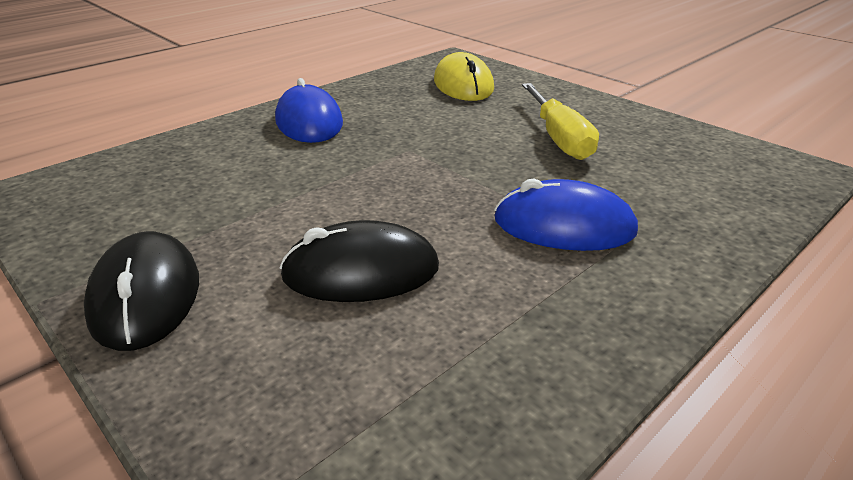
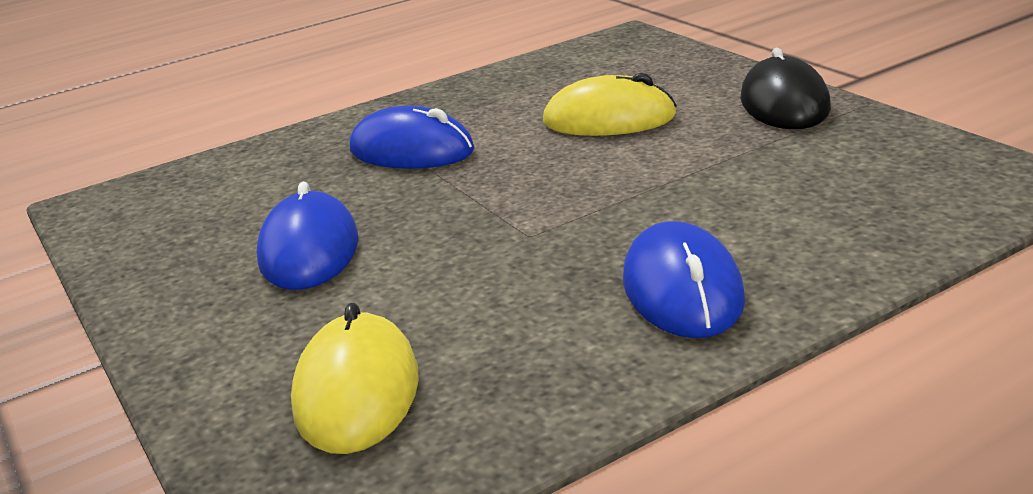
camera: 165 degrees left, 5 degrees down
(361, 271) = (609, 119): black mouse -> yellow mouse
(558, 138) = (309, 250): yellow screwdriver -> blue mouse

